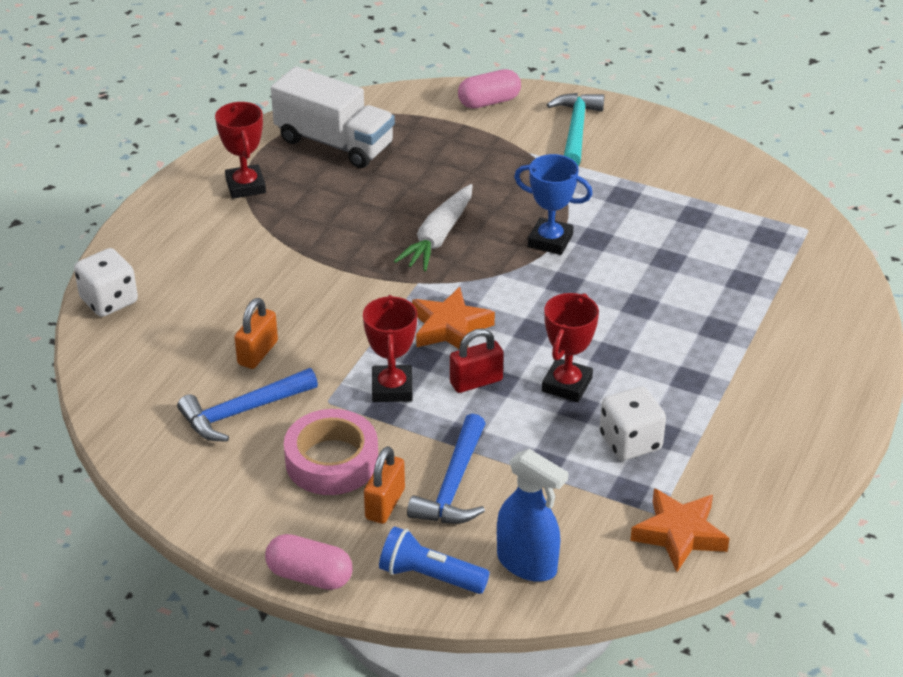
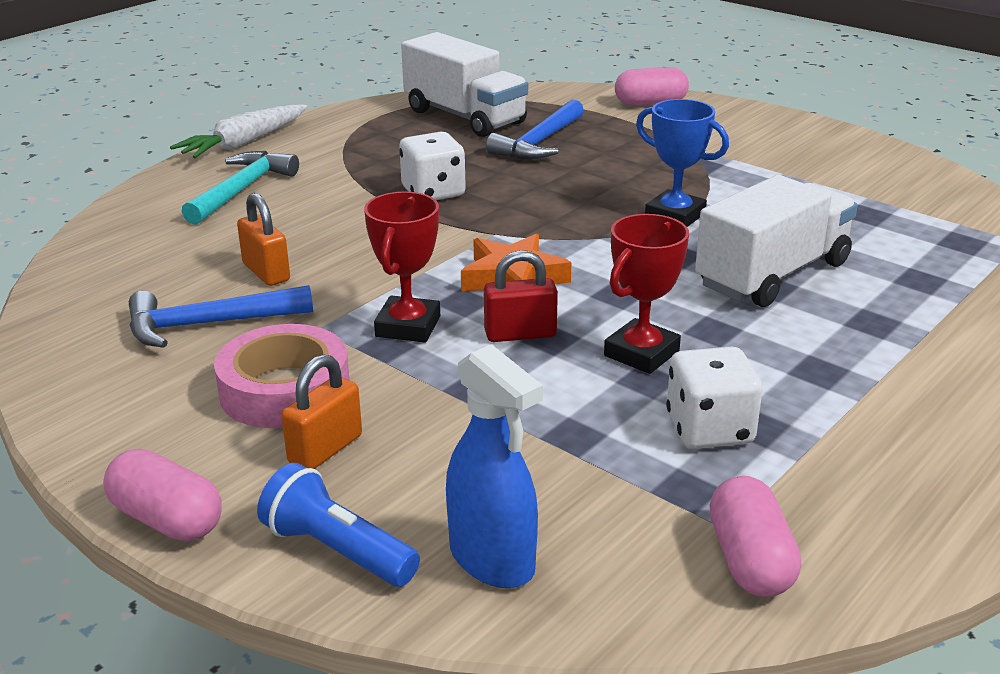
camera: 15 degrees right, 10 degrees down
(109, 301) = (136, 209): white dice -> white dice (433, 192)
(245, 186) = (349, 138): red trophy -> none
(257, 353) = (266, 272): orange padlock -> orange padlock turned 75 degrees counterclockwise
(438, 237) = (540, 198): white carrot -> white carrot (244, 143)
(453, 485) = (433, 441): blue hammer -> blue hammer (539, 143)
(576, 130) = (742, 131): turquoise hammer -> turquoise hammer (241, 190)
(638, 293) = (772, 274): none -> white truck
(679, 534) = (750, 560): orange star -> pink capsule

